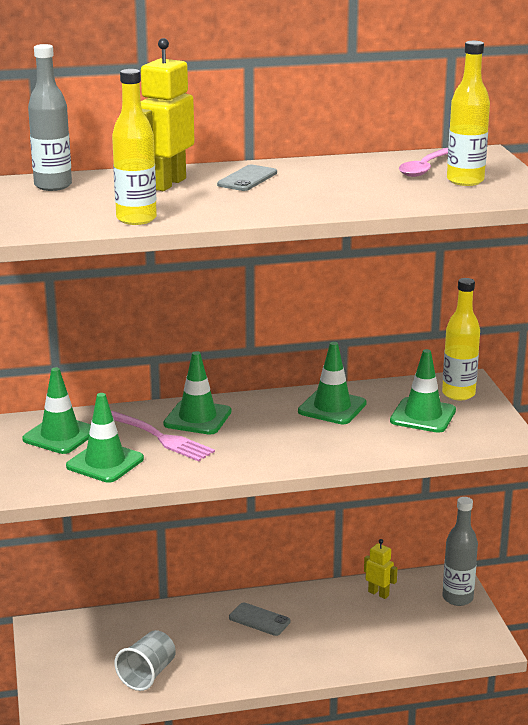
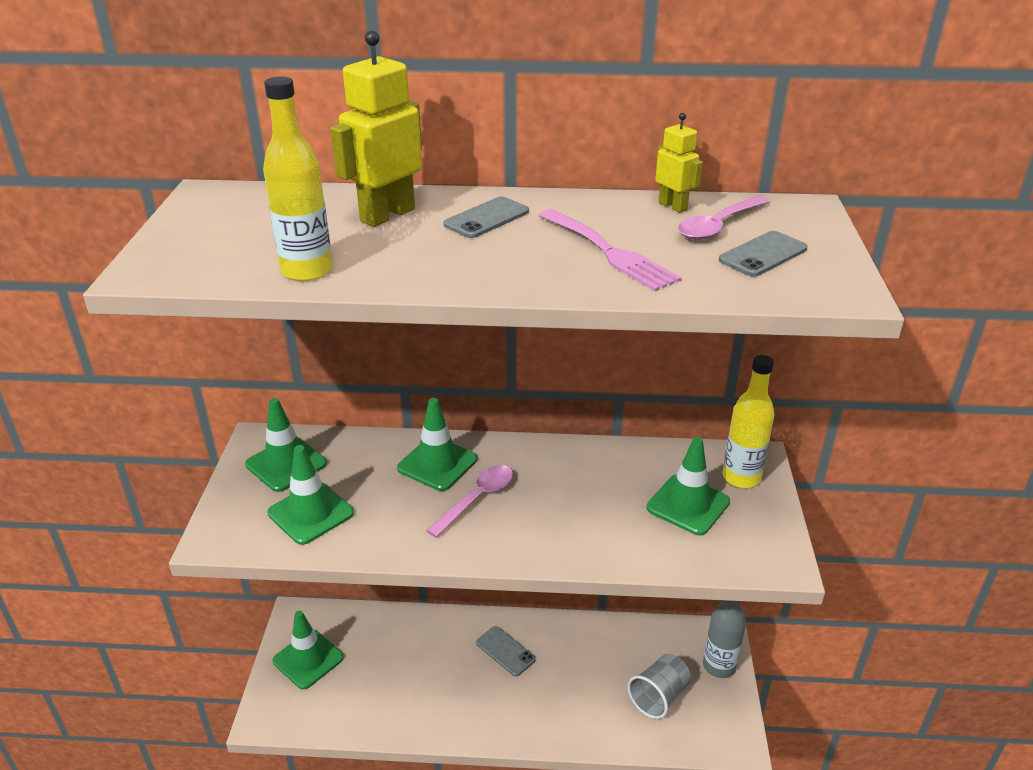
camera: 15 degrees right, 10 degrees up
(53, 186) = (257, 203): grey bottle -> none
(147, 674) = (371, 700): grey cup -> grey cup (659, 696)
(162, 438) = (386, 487): pink fork -> pink fork (609, 252)
(245, 435) = (477, 499): none -> pink spoon
(332, 407) = (589, 474): green traffic cone -> green traffic cone (308, 659)
(378, 593) = (637, 642): yellow robot -> yellow robot (673, 206)
(465, 181) = (763, 254): yellow bottle -> grey phone

